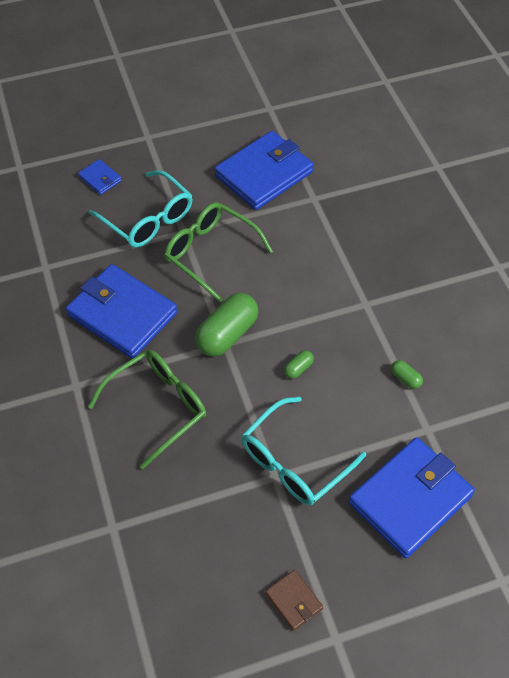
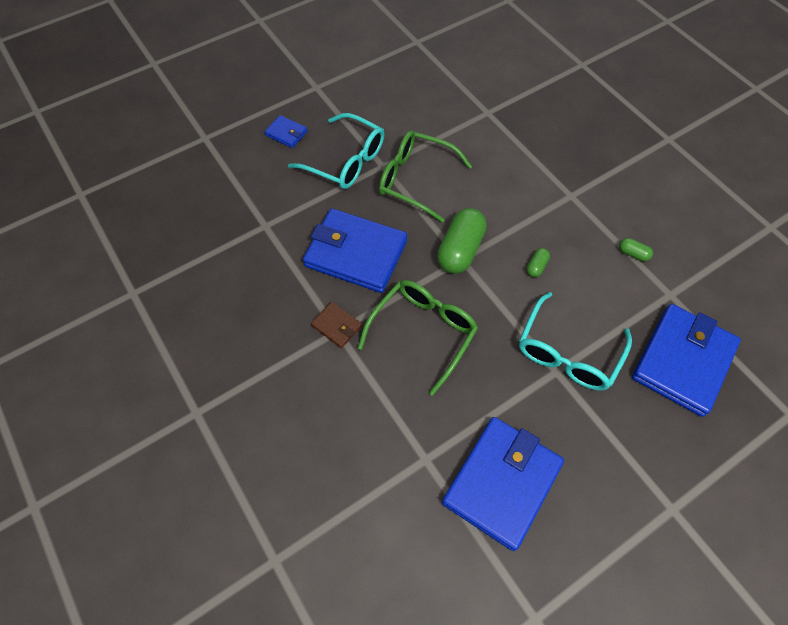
camera: 15 degrees left, 5 degrees up
(264, 174) = (435, 100): blue wallet -> blue wallet (502, 483)
(294, 601) = (621, 484): brown wallet -> brown wallet (337, 326)

